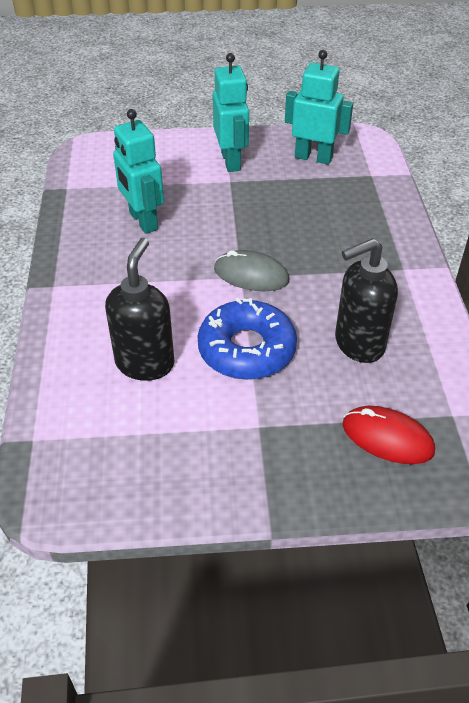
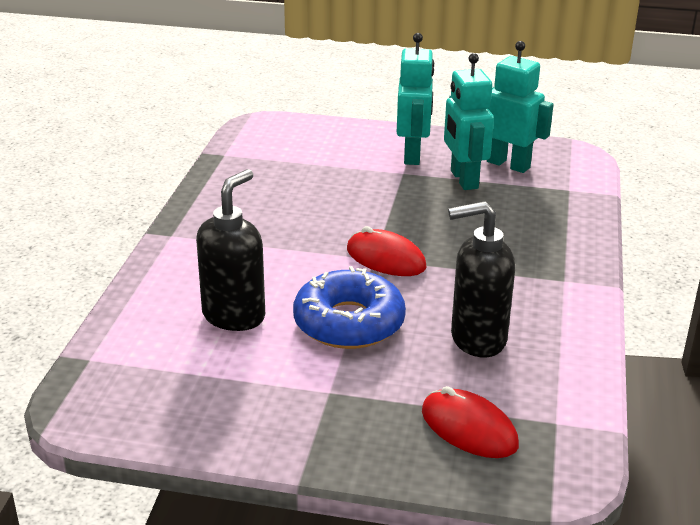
camera: 15 degrees right, 15 degrees down
(143, 221) = (290, 194): turquoise robot -> turquoise robot (463, 179)
(251, 275) = (385, 258): grey mouse -> red mouse

